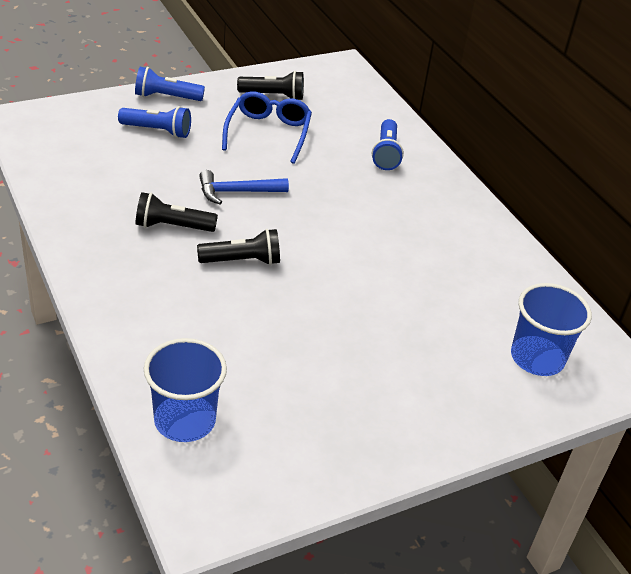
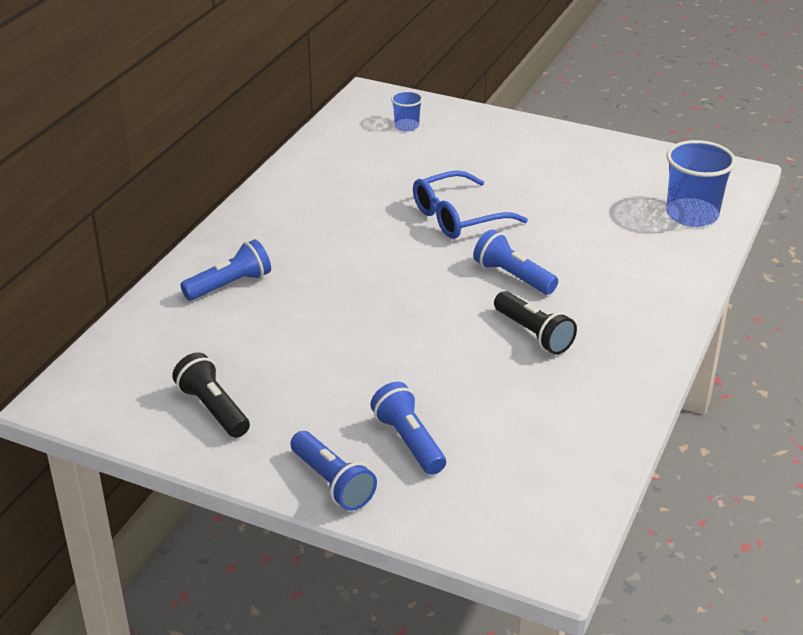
camera: 125 degrees left, 5 degrees down
(237, 192) = (429, 330): blue hammer -> none
(242, 261) = (512, 276): black flashlight -> blue flashlight
(268, 133) = (297, 369): blue glasses -> blue glasses (458, 217)
(537, 358) = (406, 126): blue cup -> blue cup, size x0.53

